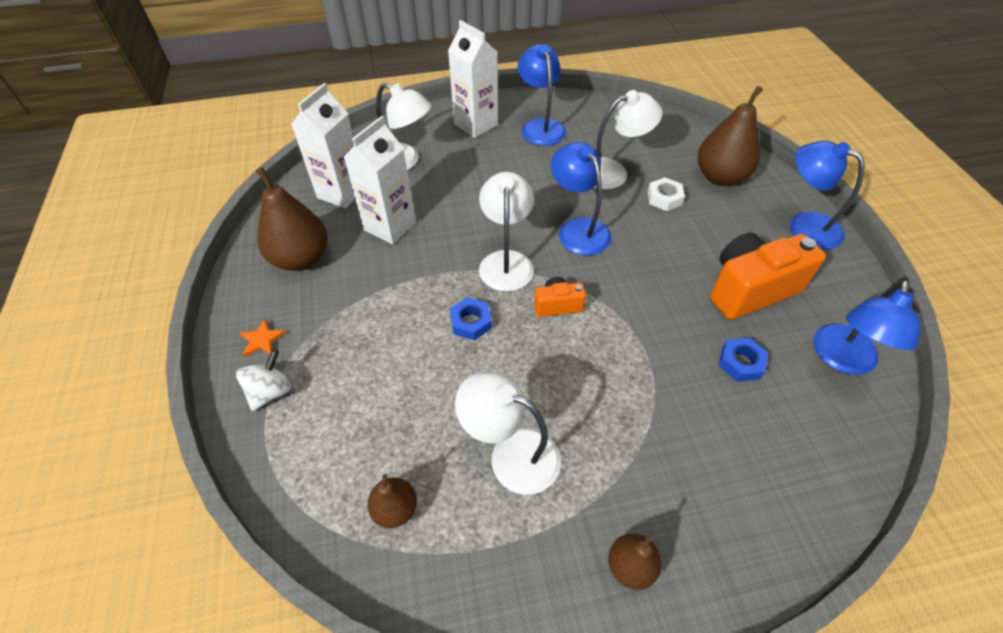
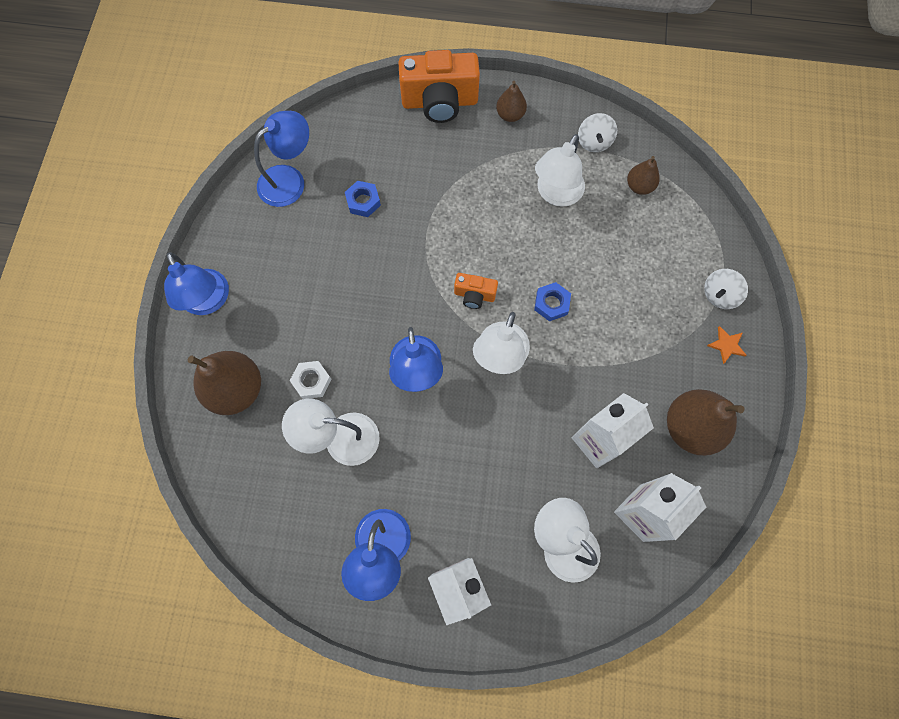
camera: 160 degrees left, 20 degrees up
(482, 564) = (594, 142): none -> white spinning top
(511, 454) = (555, 194): white lamp -> white lamp turned 75 degrees clockwise
(750, 289) = (309, 256): orange camera -> orange camera (439, 102)

